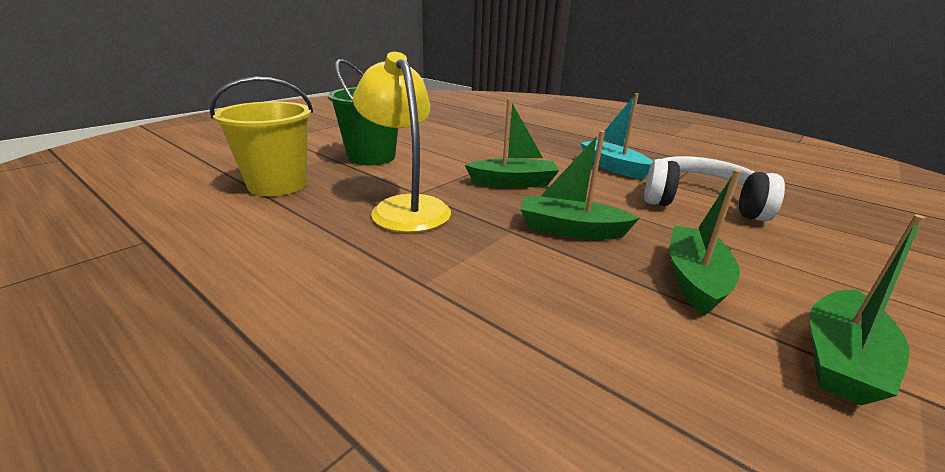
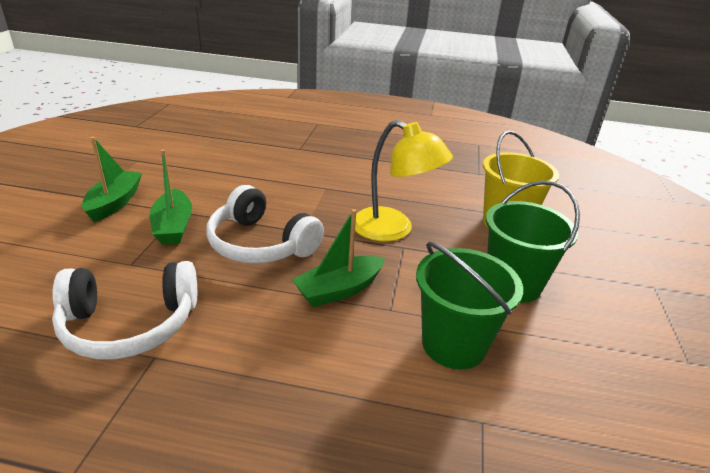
camera: 150 degrees right, 5 degrees up
(462, 149) = (453, 344): none -> green bucket
(570, 230) = (261, 244): green boat -> white headphones
(613, 167) = (233, 378): turquoise boat -> none

